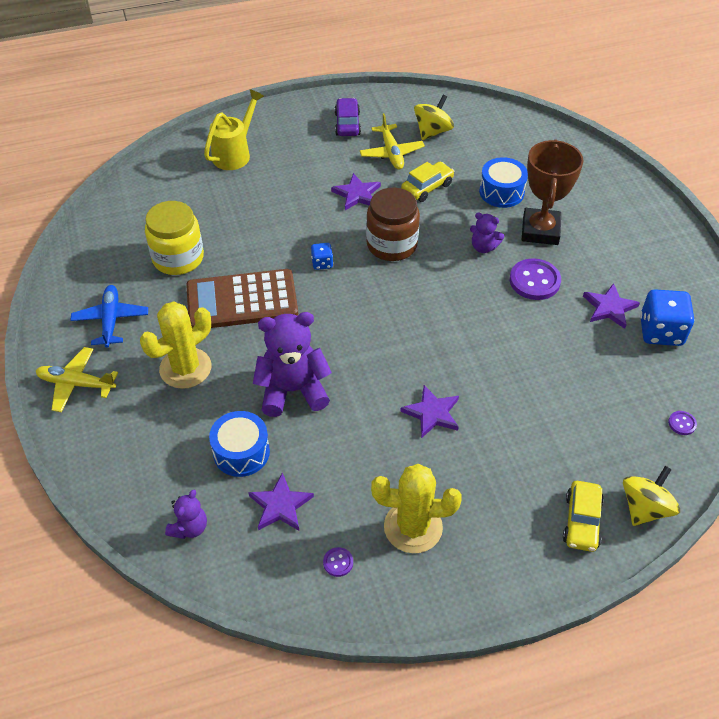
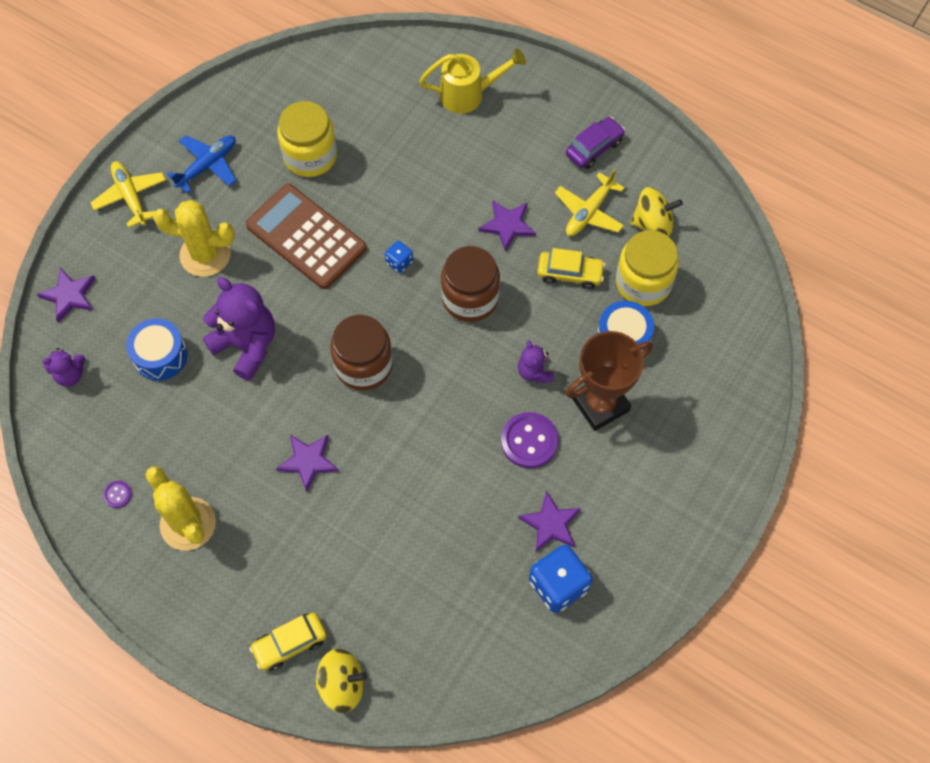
camera: 50 degrees right, 15 degrees up
(280, 505) = (135, 419): purple star -> purple star (69, 295)
(384, 332) = (363, 365): none -> brown jar
(470, 160) = (643, 282): none -> yellow jar
(682, 423) = (460, 664): purple button -> none

